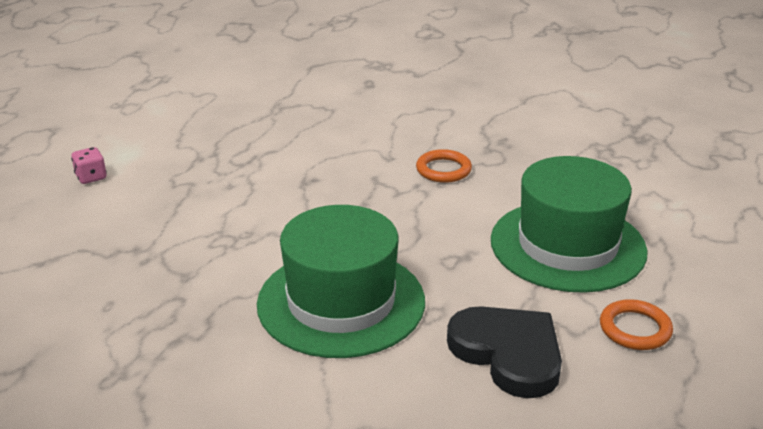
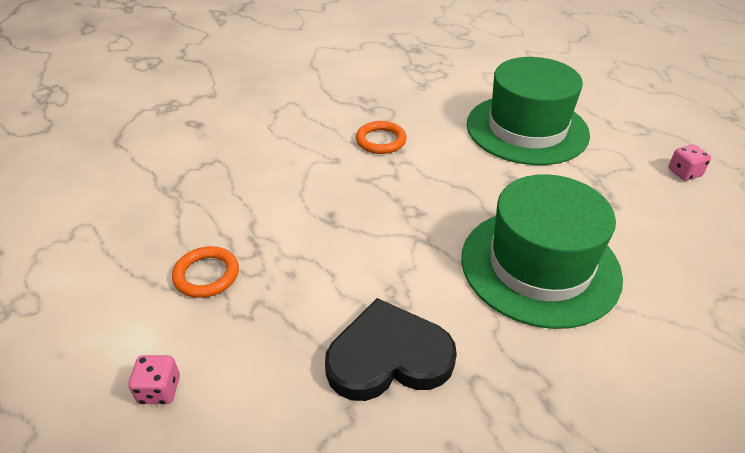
camera: 60 degrees left, 10 degrees up
(508, 353) = (644, 205): black heart -> black heart (388, 357)
(610, 376) = (684, 173): none -> pink dice
(635, 329) = (636, 143): orange ring -> orange ring (206, 275)

